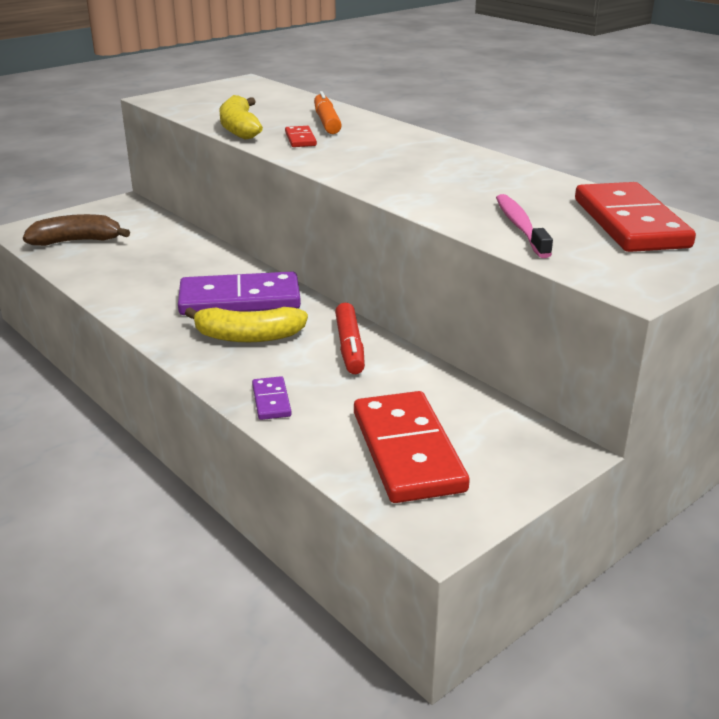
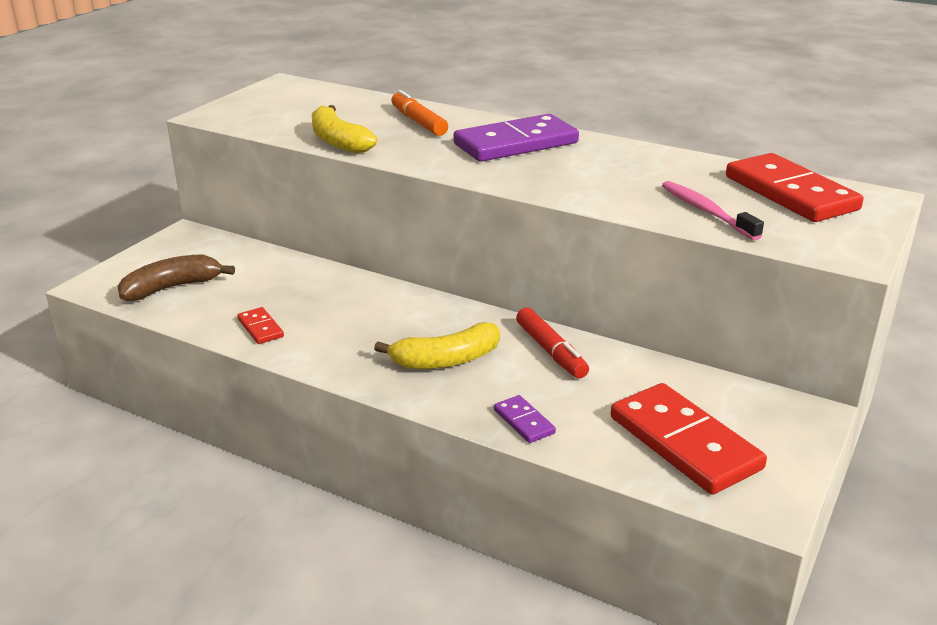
camera: 20 degrees left, 0 degrees up
(240, 299) = (404, 322): purple domino -> purple domino (516, 144)
(300, 139) = (413, 145): red domino -> red domino (260, 328)

